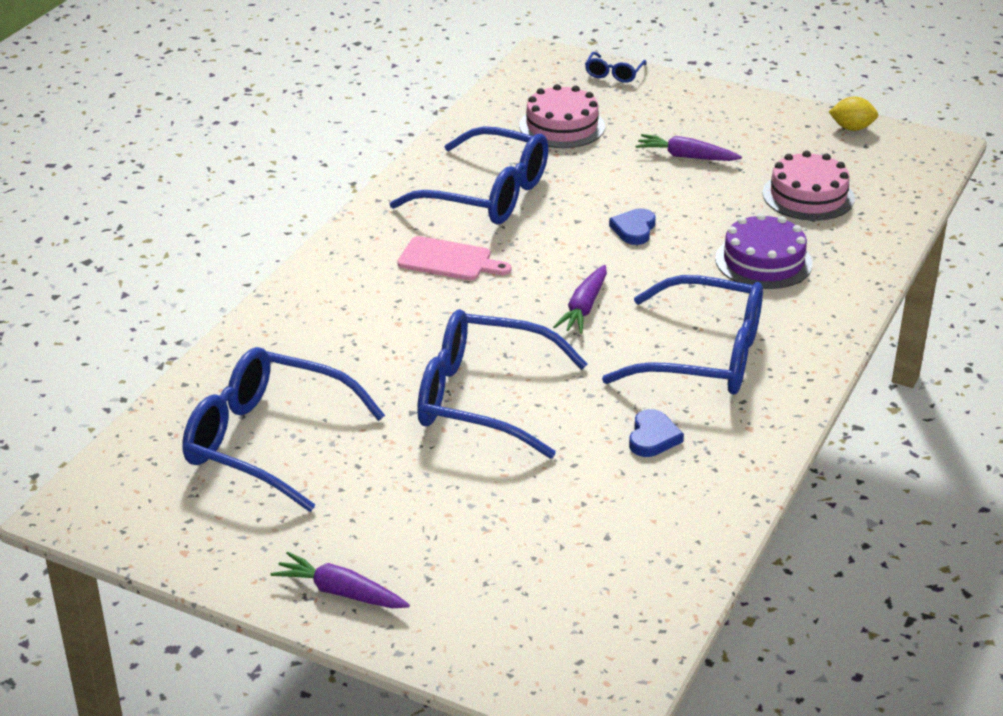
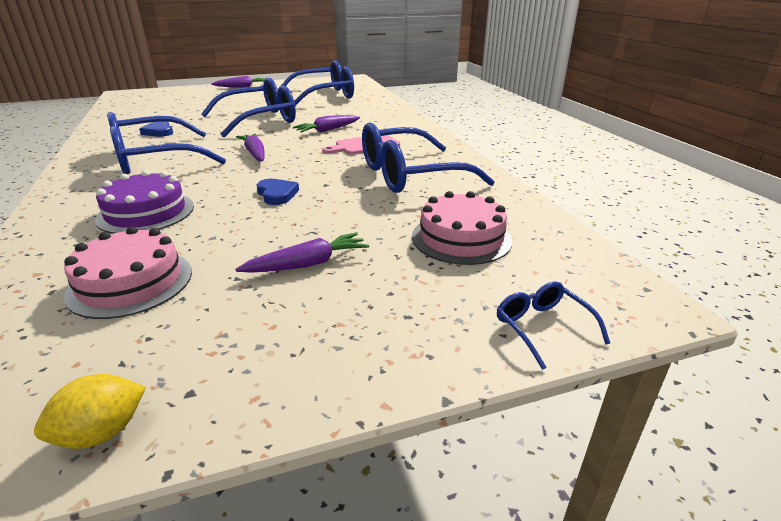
camera: 135 degrees right, 5 degrees down
(437, 316) = (327, 130): none -> purple carrot

